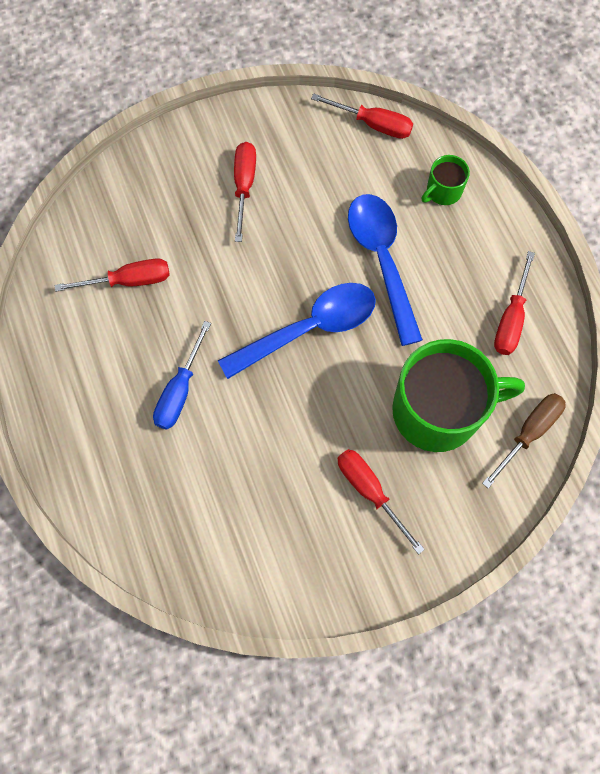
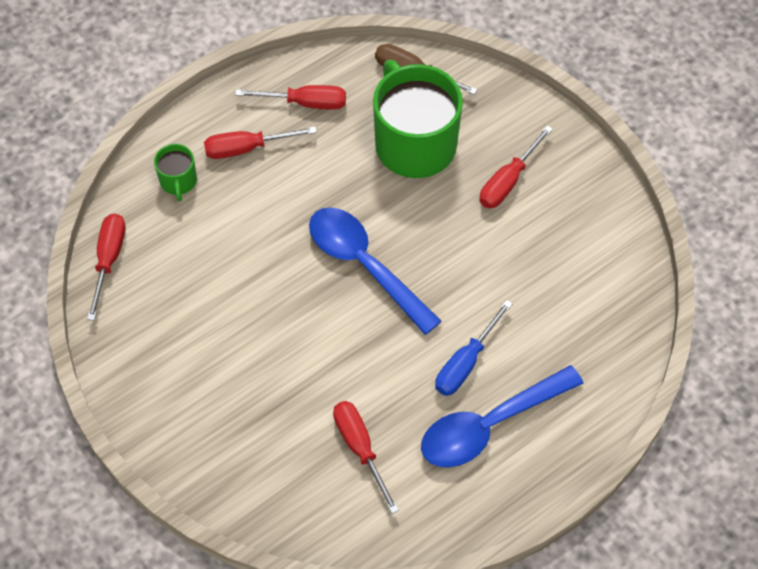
camera: 105 degrees left, 10 degrees down
(180, 391) = (465, 363): blue screwdriver -> blue screwdriver turned 120 degrees clockwise
(244, 186) = (215, 366): red screwdriver -> red screwdriver (246, 148)
(382, 260) = (272, 218): blue spoon -> blue spoon (490, 425)
(443, 191) = (178, 181): green mug -> green mug turned 45 degrees clockwise

